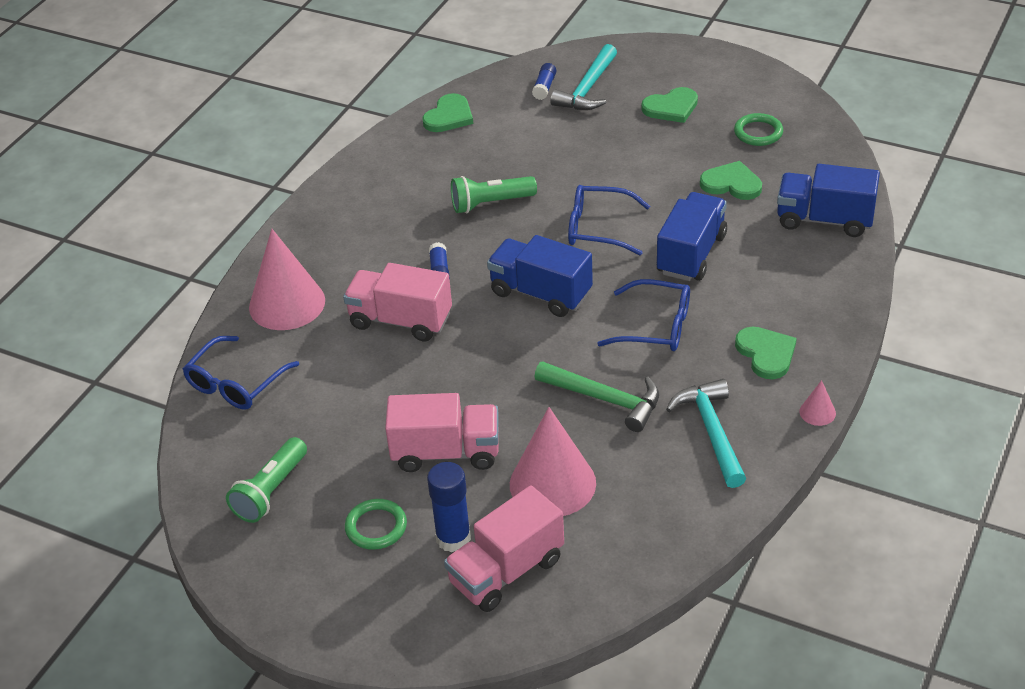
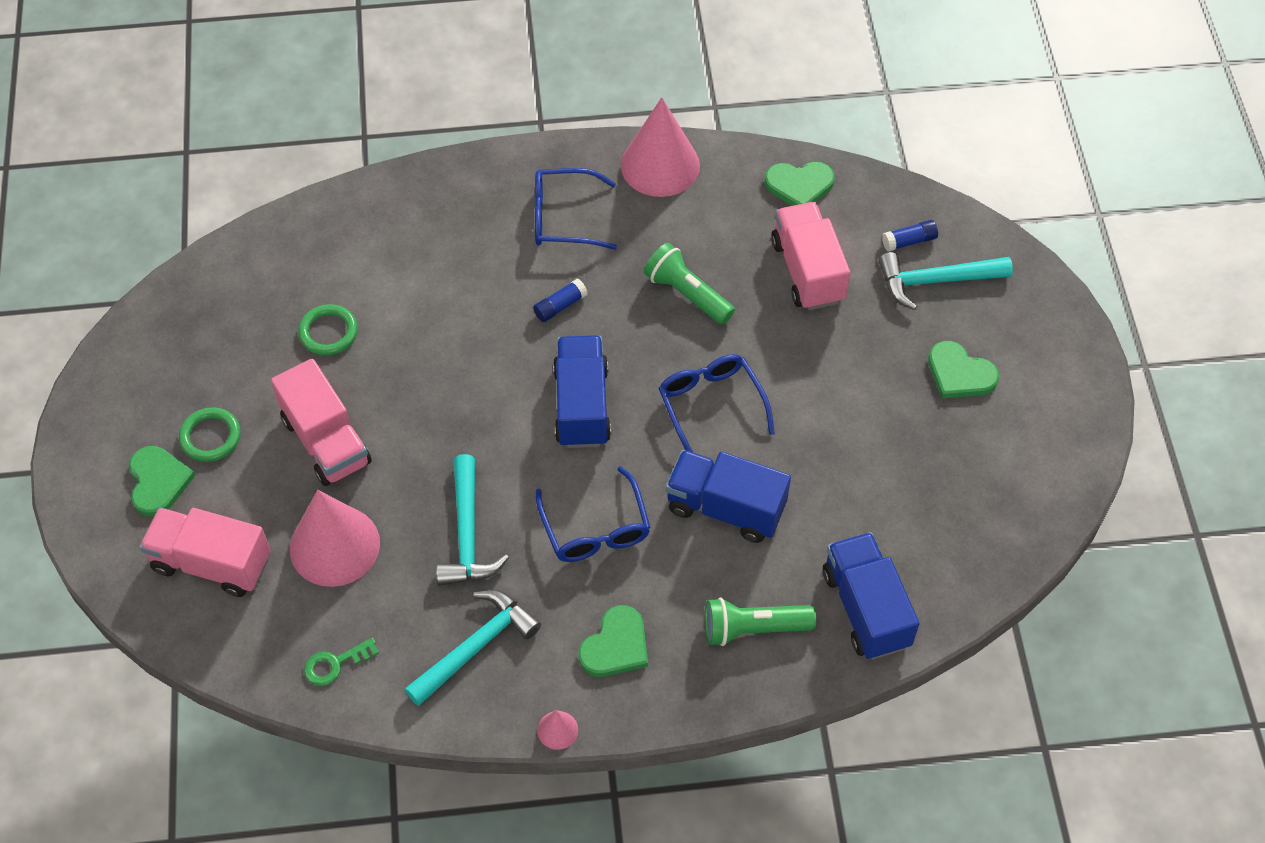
camera: 55 degrees right, 15 degrees up
(236, 383) = (320, 236): blue glasses -> blue glasses (564, 218)
(271, 491) = (209, 337): green flashlight -> green flashlight (753, 628)
(287, 304) = (441, 213): pink cone -> pink cone (660, 165)
(400, 320) = (473, 312): pink truck -> pink truck (807, 271)
(453, 538) = (228, 502): blue glue stick -> none
(605, 399) = (467, 534): green hammer -> turquoise hammer
(666, 523) = (335, 664): none -> green key
(691, 254) = (725, 508): blue truck -> blue truck turned 150 degrees counterclockwise
(731, 184) = (867, 492): green heart -> green heart (158, 482)
(758, 132) = (975, 477): green ring -> green ring (328, 332)

